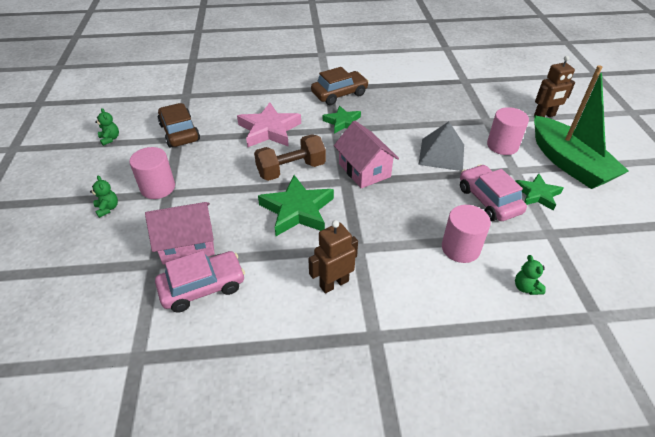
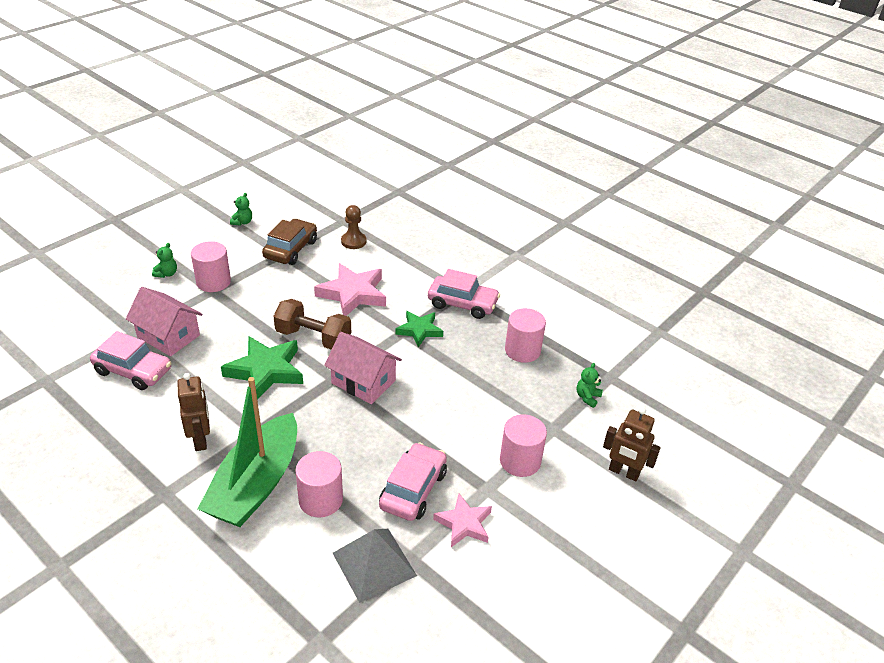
camera: 45 degrees right, 5 degrees down
(215, 102) = (353, 241): none -> brown pawn
(334, 283) = (201, 439): brown robot -> brown robot turned 60 degrees clockwise
(339, 94) = (462, 304): brown car -> pink car
(364, 170) = (363, 382): pink house -> pink house turned 75 degrees counterclockwise
(409, 96) = (522, 350): none -> pink cylinder
(441, 154) = (449, 422): grey pyramid -> grey pyramid (374, 564)
(526, 287) = (311, 570): green teddy bear -> green teddy bear (587, 397)
(537, 194) = (464, 524): green star -> pink star
(568, 163) = (552, 529): green boat -> green boat (256, 484)

